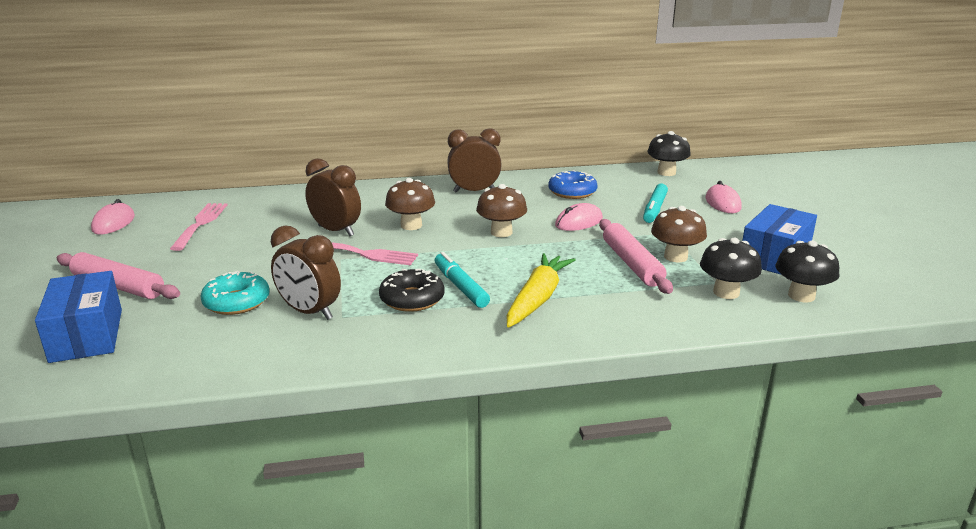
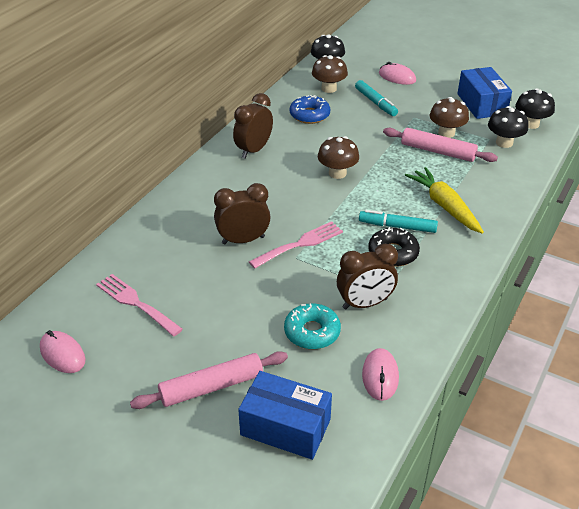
camera: 50 degrees left, 15 degrees up
(411, 225) = (278, 203): brown mushroom -> brown mushroom (329, 89)
(579, 222) = (359, 138): pink mouse -> pink mouse (380, 376)

